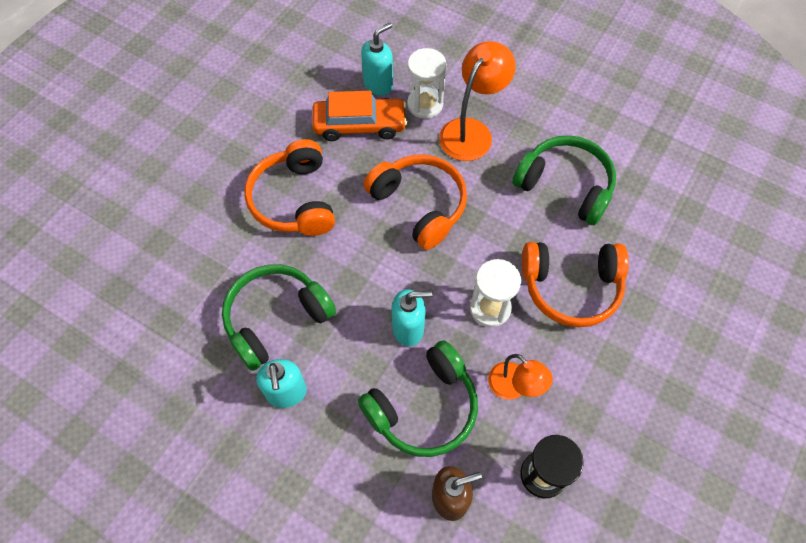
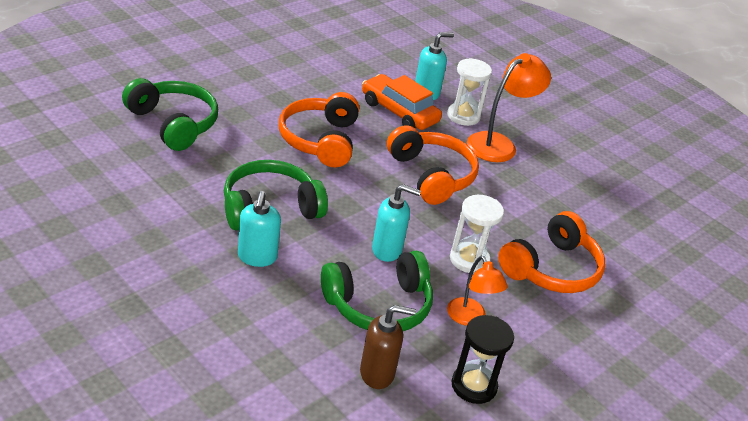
camera: 10 degrees right, 25 degrees down
(359, 125) = (399, 112): orange car -> orange car turned 150 degrees counterclockwise
(565, 186) = (572, 202): green headphones -> green headphones (173, 123)
(571, 287) = (552, 269): orange headphones -> orange headphones turned 60 degrees counterclockwise

